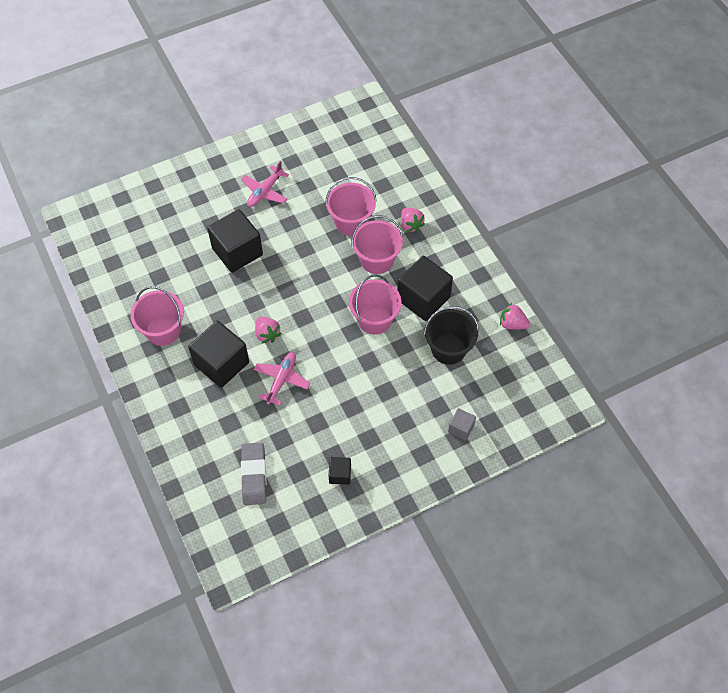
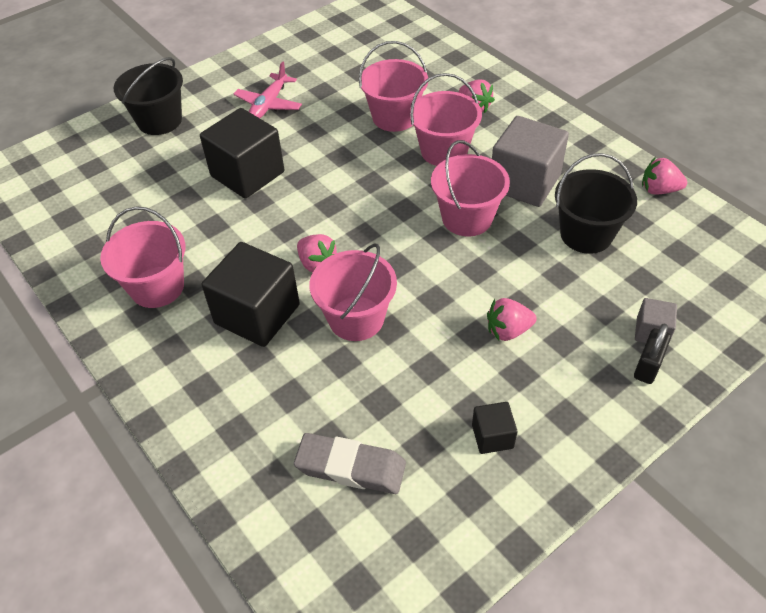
camera: 10 degrees left, 10 degrees down
(185, 191) = (159, 121): none -> black bucket
(254, 475) = (350, 467): grey eraser -> grey eraser turned 60 degrees counterclockwise
(281, 380) = (356, 318): pink plane -> pink bucket
(372, 408) = (508, 330): none -> pink strawberry
(423, 298) = (524, 182): black cube -> grey cube
(448, 450) = (648, 366): none -> black padlock

